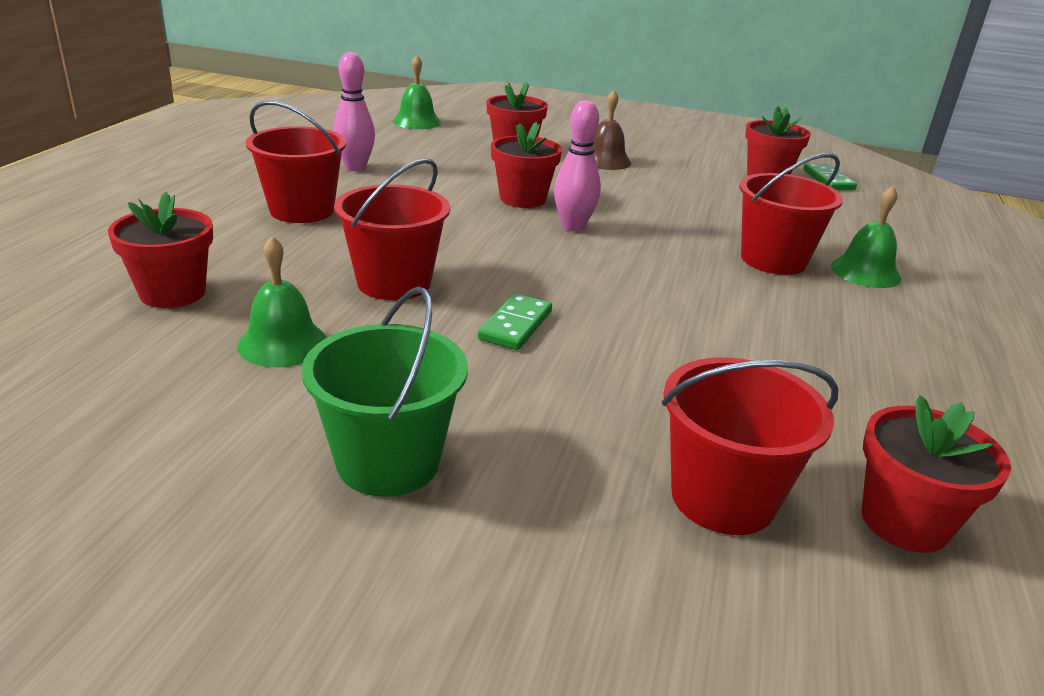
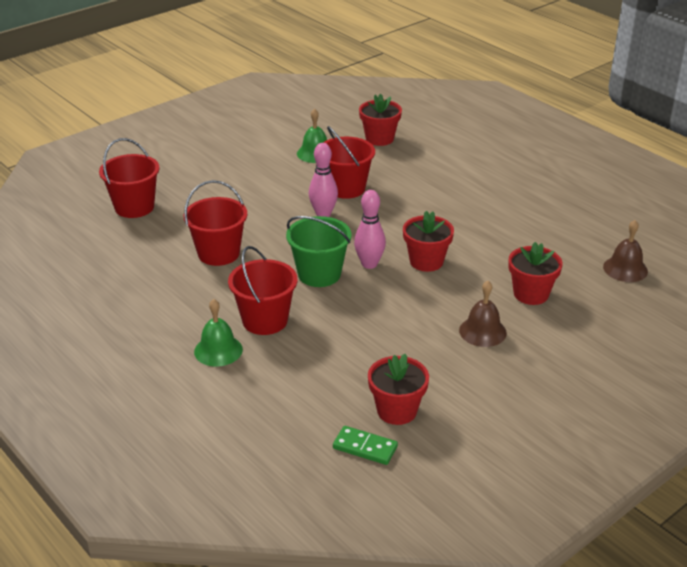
camera: 125 degrees right, 5 degrees up
(302, 210) = (455, 183): red bucket -> red bucket (218, 253)
(355, 168) = (520, 215): pink bowling pin -> pink bowling pin (323, 214)
(388, 462) = (221, 156): green bucket -> green bucket (319, 274)
(416, 121) = (625, 269): green bell -> brown bell
(516, 325) = (278, 206): green domino -> none
(904, 522) = (81, 236): red flower pot -> none

